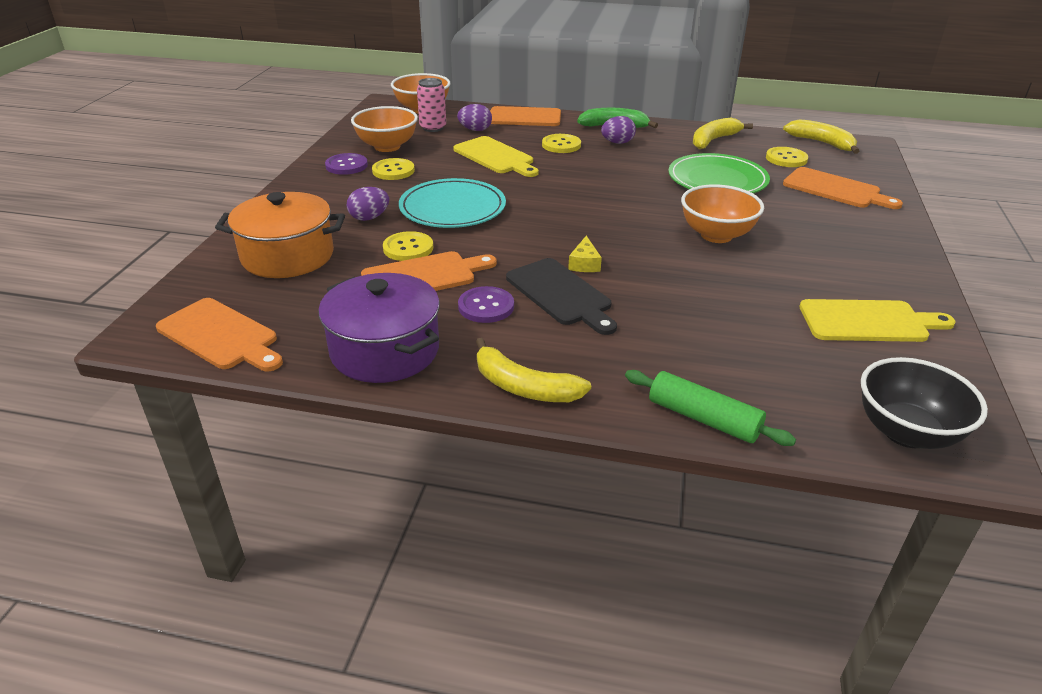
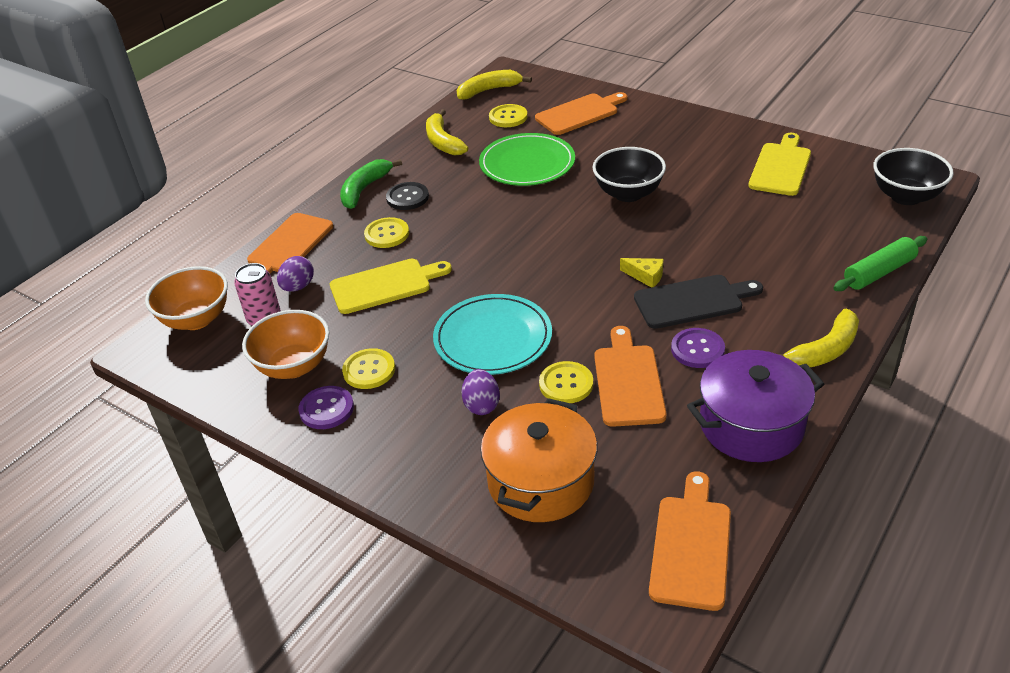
camera: 65 degrees left, 5 degrees up
(220, 336) = (691, 546): orange cutting board -> orange cutting board turned 45 degrees counterclockwise
(617, 143) = (407, 197): purple egg -> black button
(716, 235) = (628, 194): orange bowl -> black bowl

